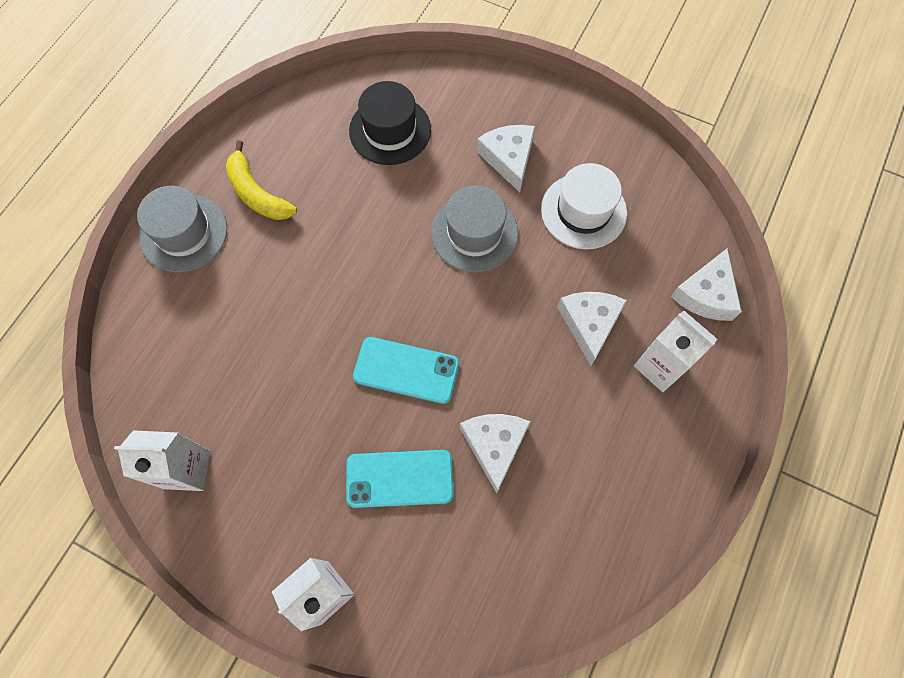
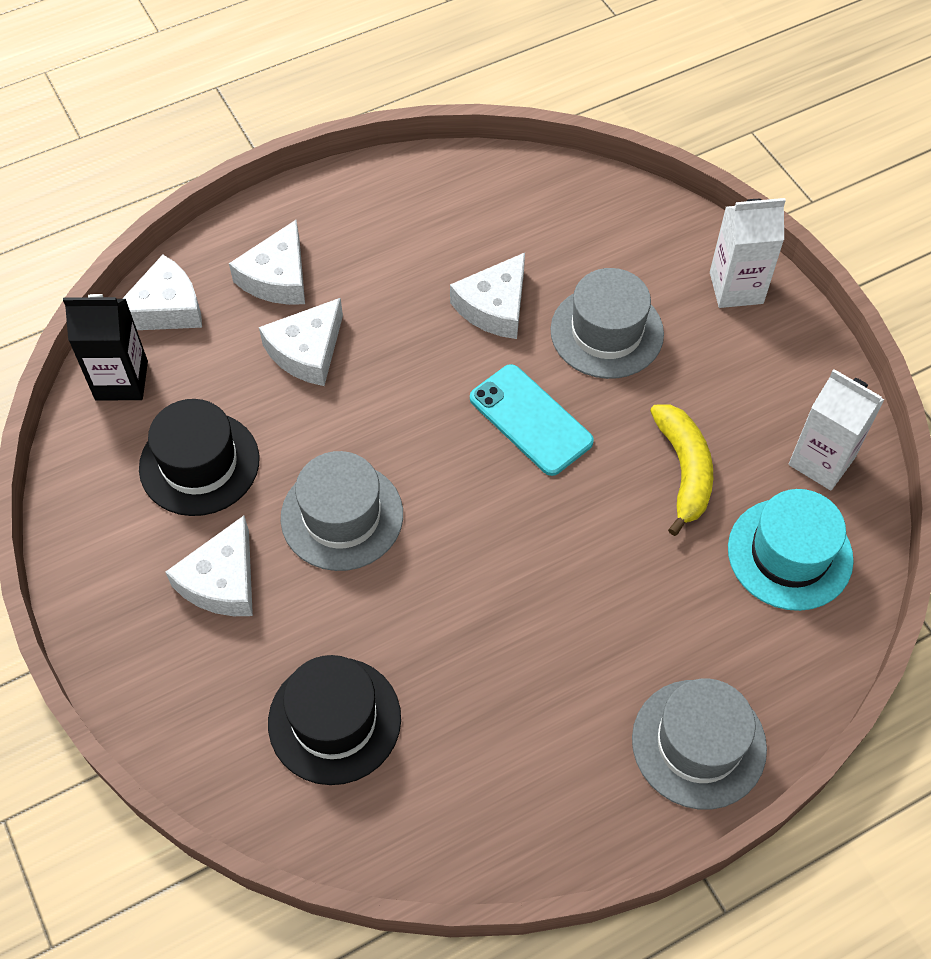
camera: 145 degrees left, 10 degrees down
(180, 382) = (790, 554): none -> turquoise hat
(257, 193) = (570, 740): yellow banana -> yellow banana (684, 471)
(399, 479) = (607, 332): turquoise phone -> grey hat
(583, 211) = (199, 463): white hat -> black hat
(660, 366) = (277, 277): white carton -> white cheese
(680, 230) = (121, 380): none -> black carton

